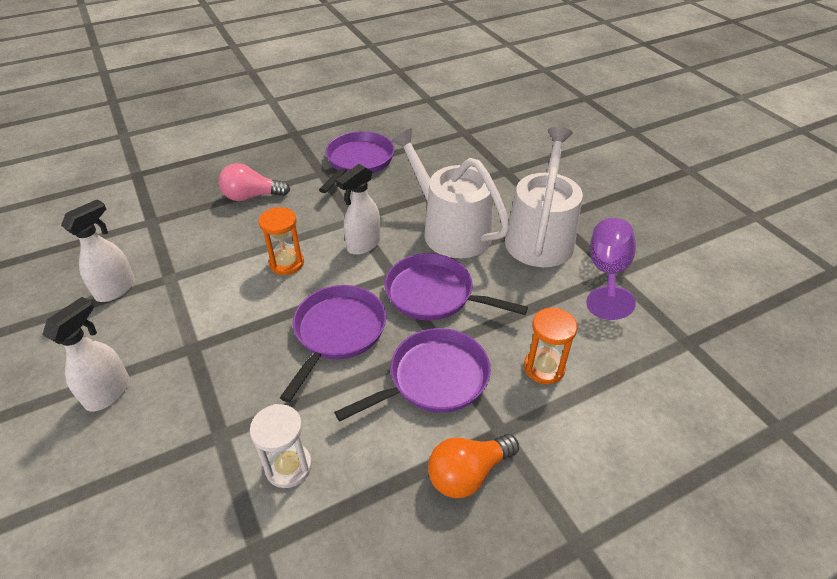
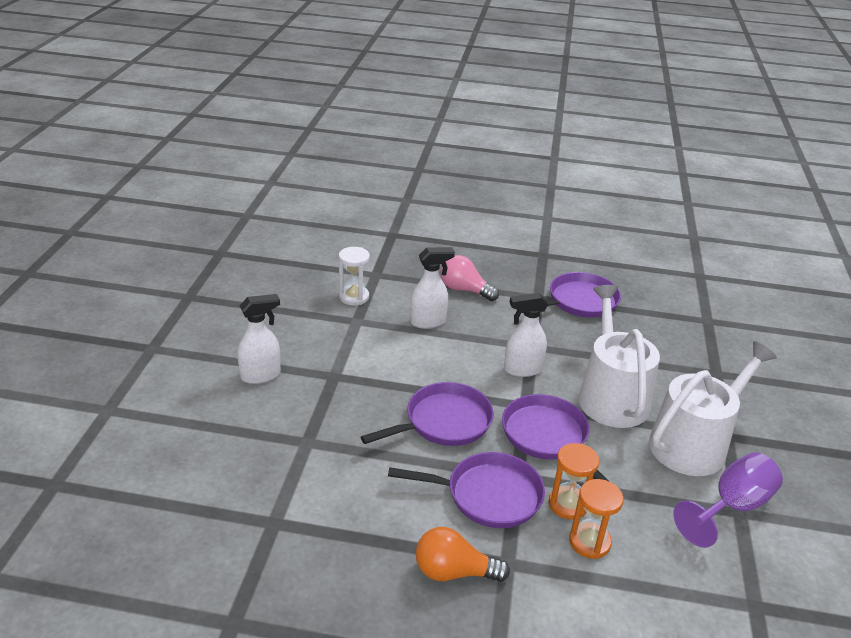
camera: 35 degrees right, 10 degrees down
(116, 289) = (316, 311): white spray bottle -> white spray bottle (428, 322)
(286, 263) = (448, 353): orange hourglass -> orange hourglass (568, 504)
(288, 466) = (333, 487): white hourglass -> white hourglass (354, 297)

